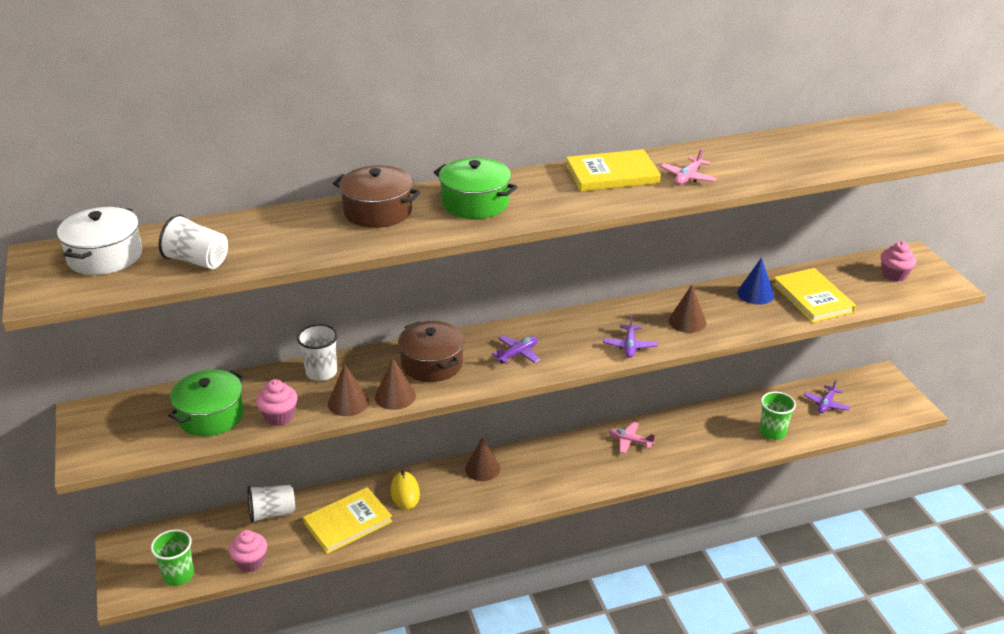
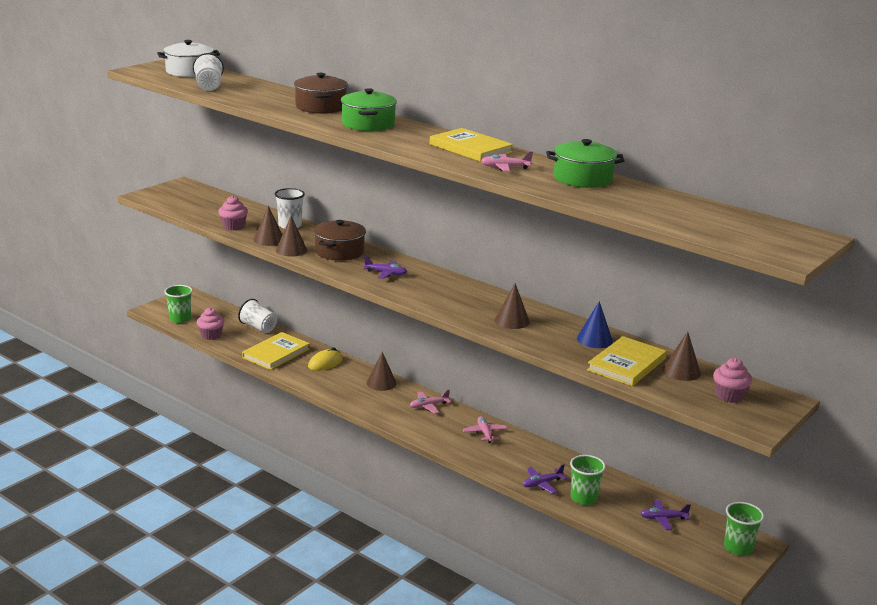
camera: 55 degrees right, 10 degrees down
(211, 415) = (214, 211): green pot -> green pot (582, 178)
(348, 522) = (276, 353): yellow book -> yellow book turned 75 degrees counterclockwise
(554, 455) = (428, 406): none -> pink plane
(629, 346) = (448, 307): purple plane -> purple plane (542, 484)
(840, 277) = (681, 371): none -> brown cone
(884, 387) = (738, 548): none -> green cup

